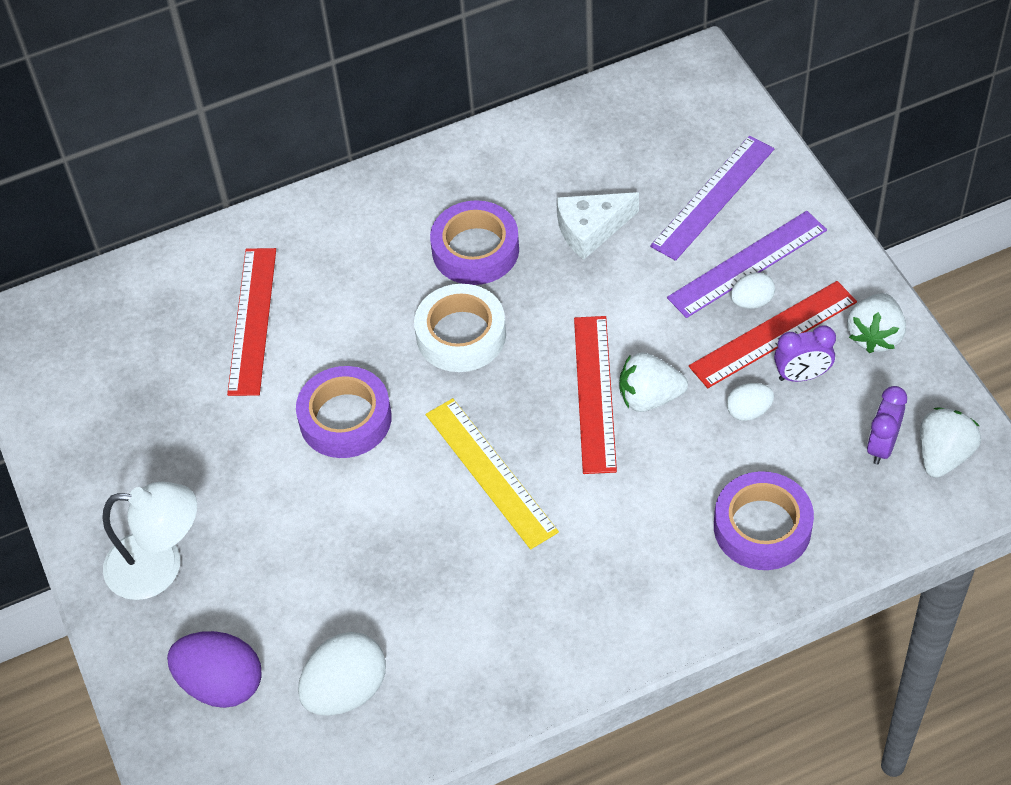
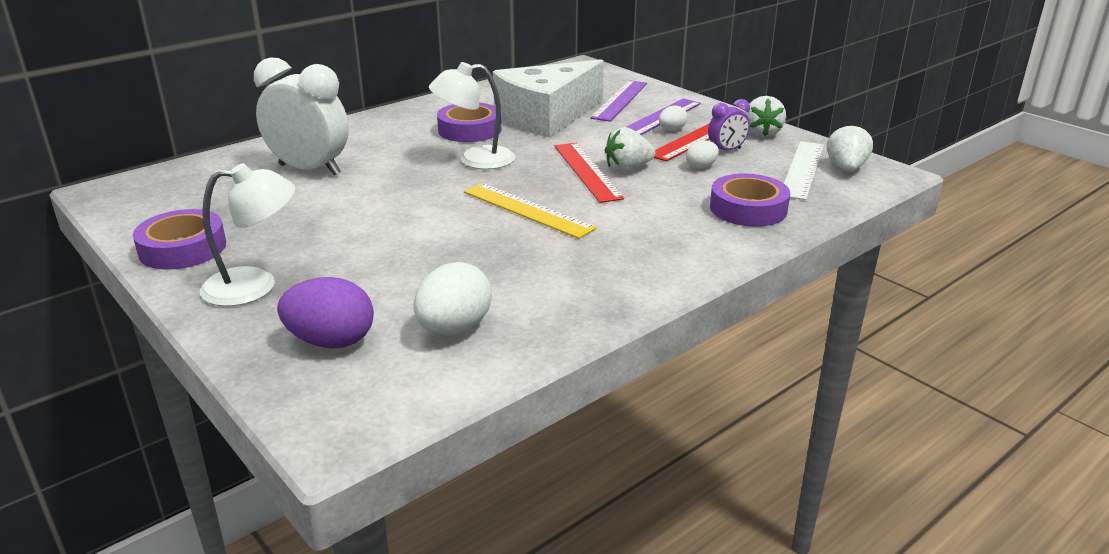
camera: 20 degrees left, 25 degrees down
(252, 320) = (309, 170): red ruler -> white clock
(345, 419) = (399, 200): purple tape -> purple tape (182, 248)
(461, 335) = (475, 160): white tape -> white lamp
(591, 230) = (546, 117): white cheese -> white cheese, size x2.04
(882, 446) = (802, 169): purple clock -> white ruler

